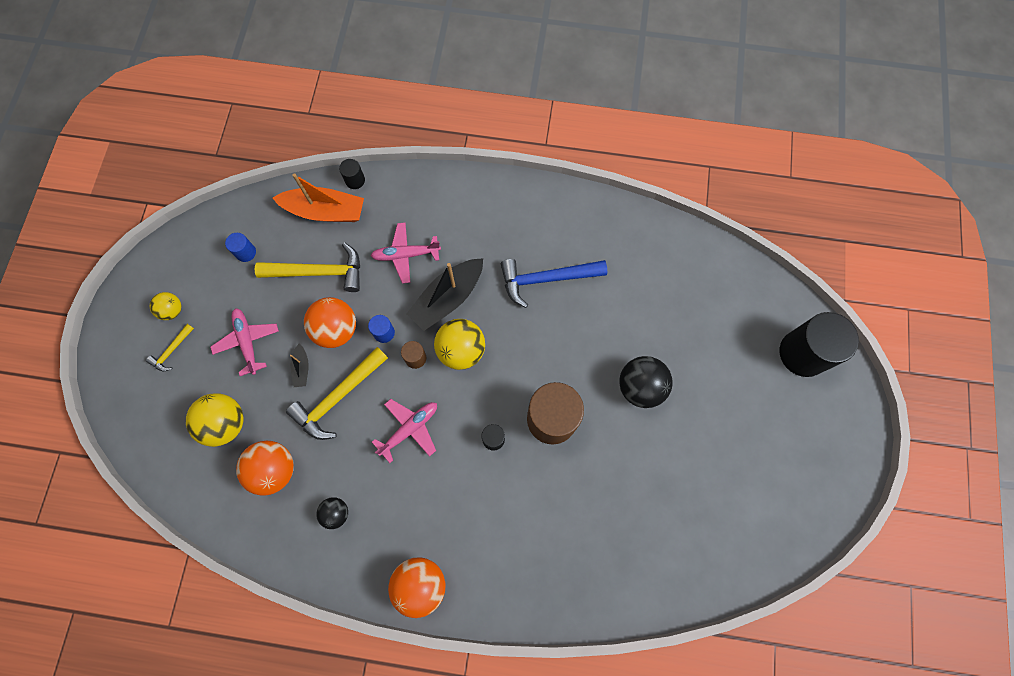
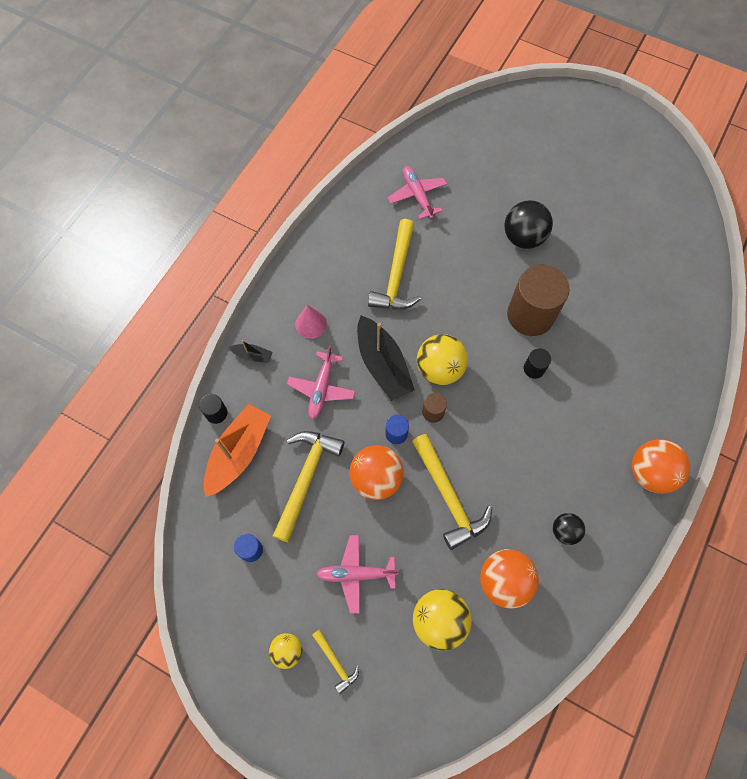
camera: 70 degrees left, 5 degrees down
(302, 368) = (405, 525): black boat -> black boat (253, 356)
(409, 429) = (502, 438): pink plane -> pink plane (417, 195)
(466, 223) = (311, 324): none -> pink cone
(546, 279) = (396, 275): blue hammer -> yellow hammer
(803, 353) = (533, 116): black cylinder -> none

